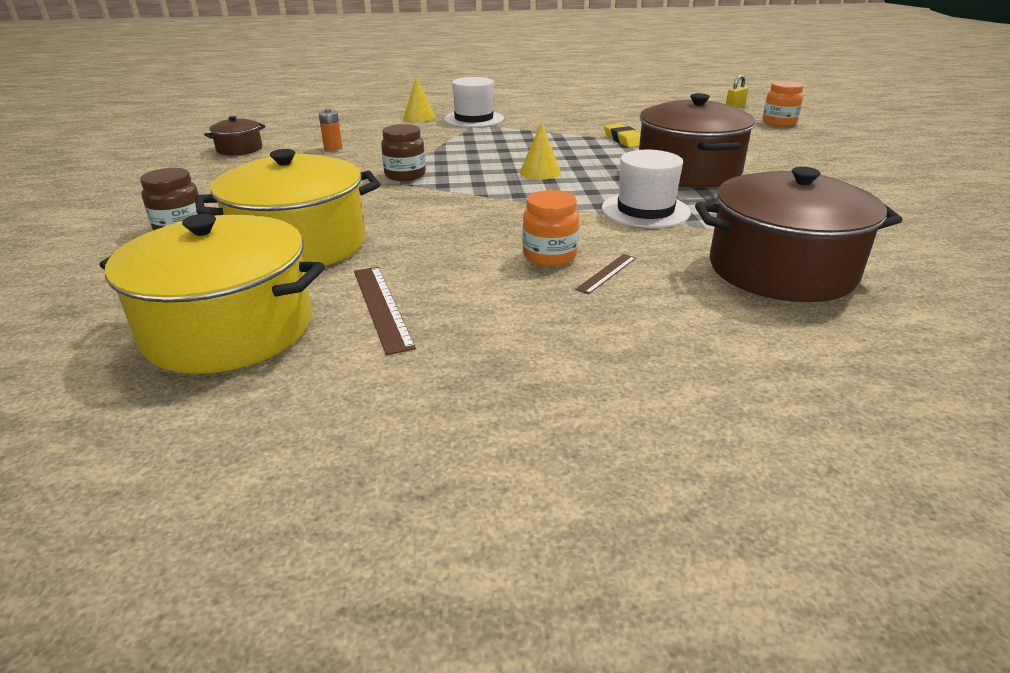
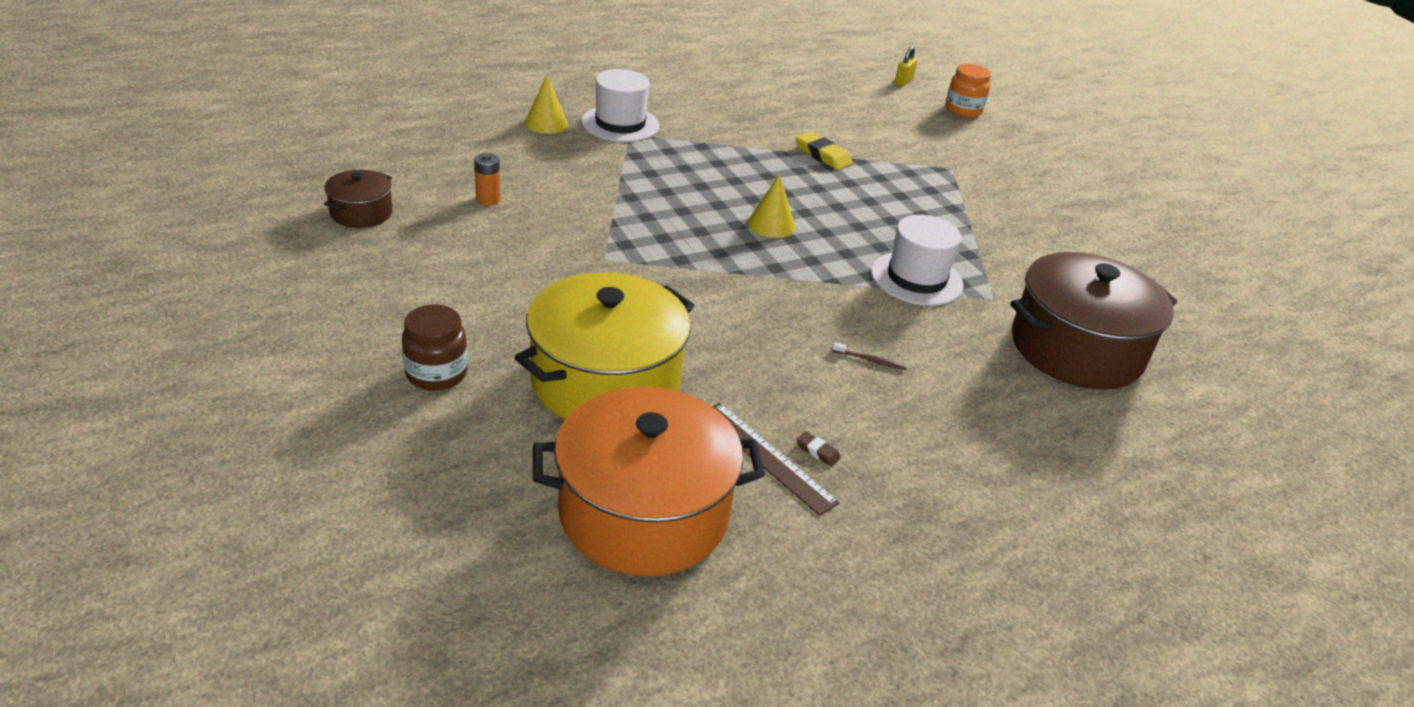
camera: 25 degrees left, 5 degrees up
(229, 328) = (644, 513): yellow pot -> orange pot
(405, 175) = (624, 246): brown jar -> none
(434, 309) = (817, 451): none -> brown eraser
(549, 256) = (871, 360): orange jar -> brown toothbrush
(606, 273) = (937, 377): brown ruler -> none
(688, 171) = (921, 208): brown pot -> none

